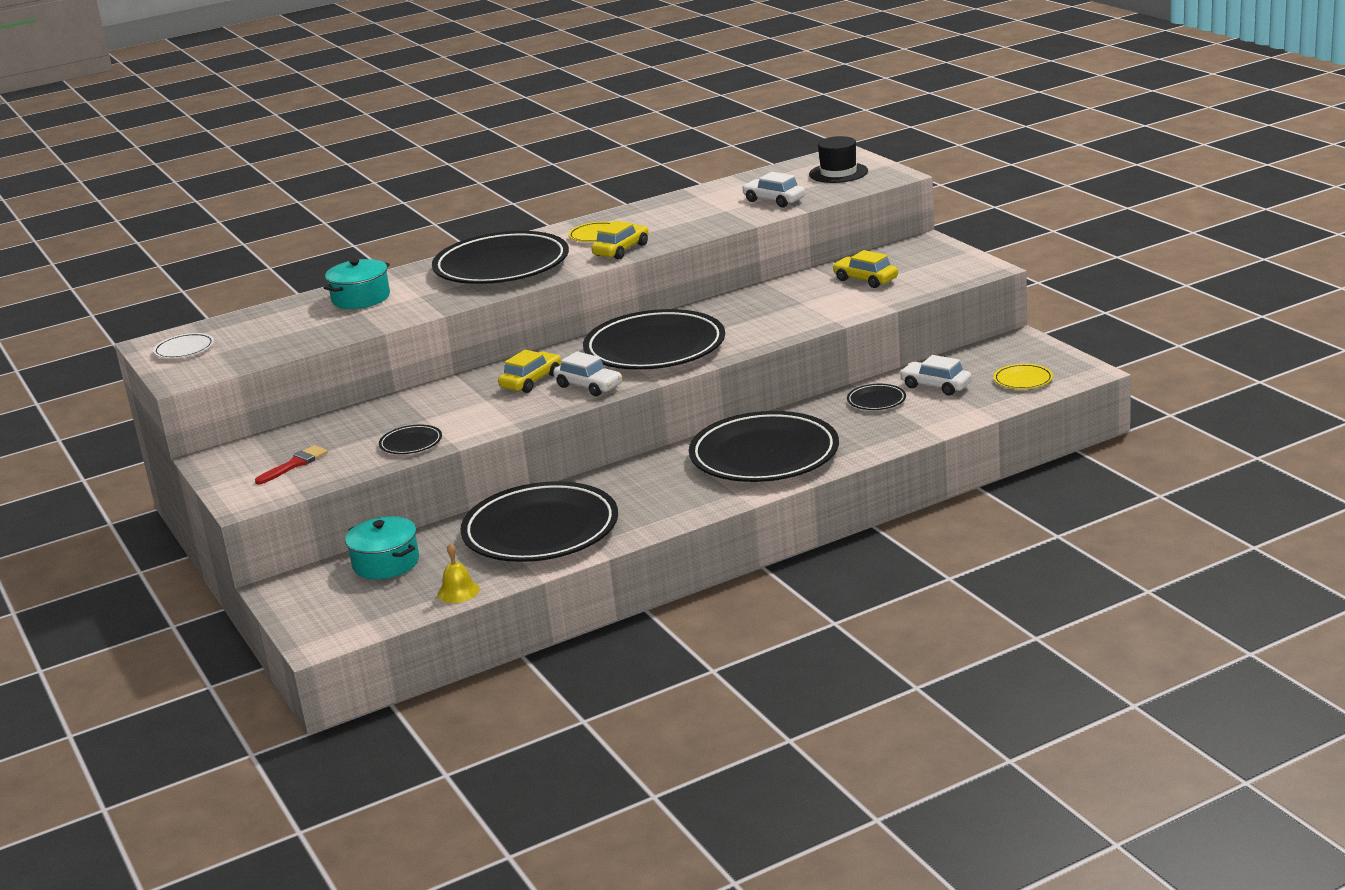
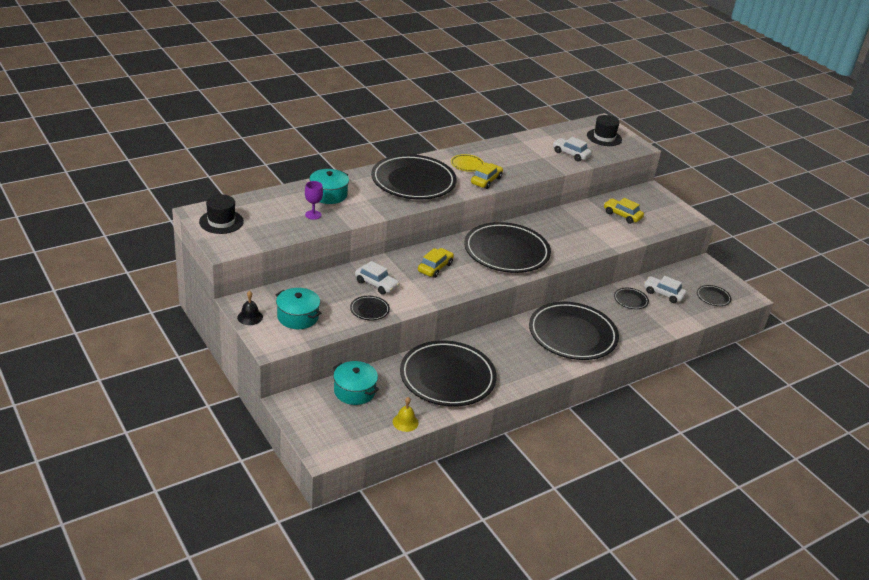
camera: 10 degrees left, 10 degrees up
(184, 349) = (221, 222): white plate -> black hat
(220, 473) = (250, 317): none -> black bell
(295, 464) = (298, 317): red brush -> turquoise pot
(329, 324) = (313, 215): none -> purple goblet
(589, 386) = (472, 278): white car -> white car (376, 284)
(1023, 380) = (713, 297): yellow plate -> black plate

